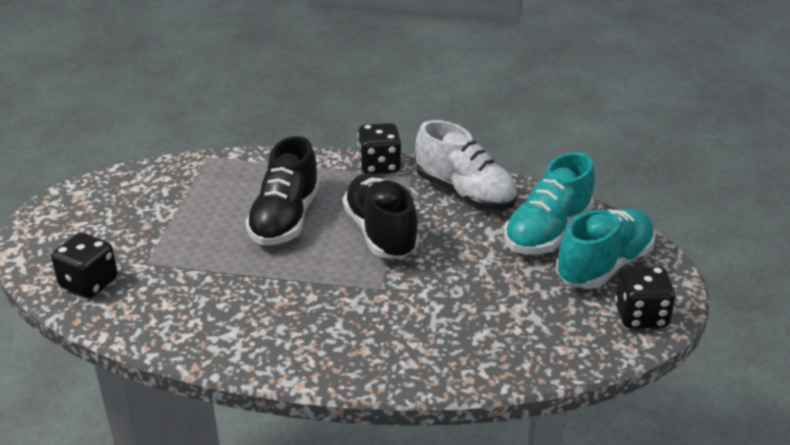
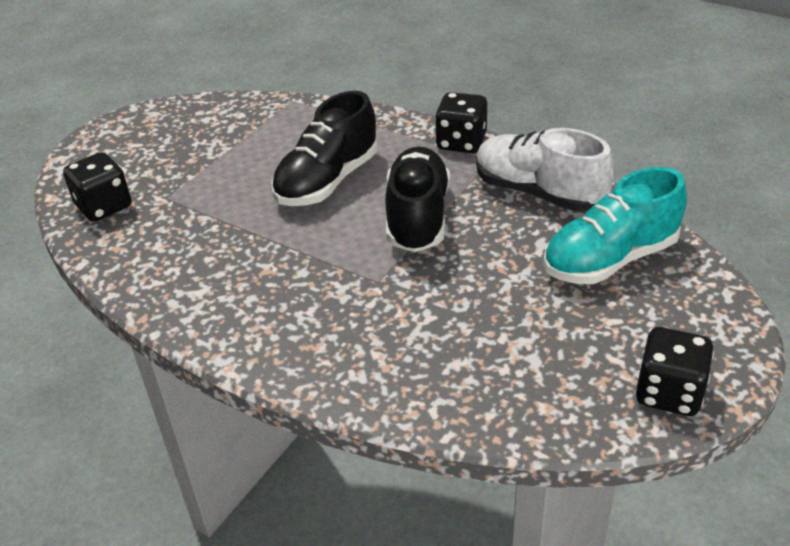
camera: 25 degrees right, 5 degrees up
(465, 193) = (538, 193): white shoe -> white shoe turned 150 degrees clockwise
(603, 265) = (657, 317): turquoise shoe -> none

